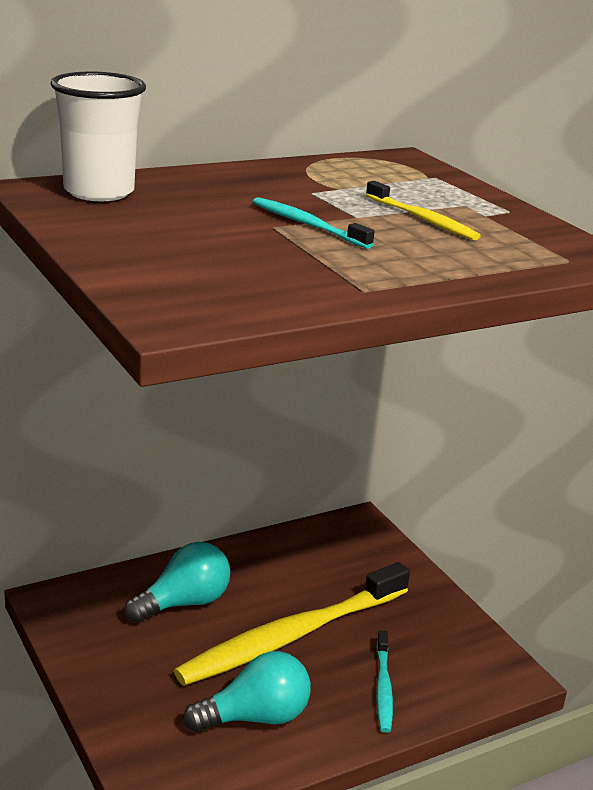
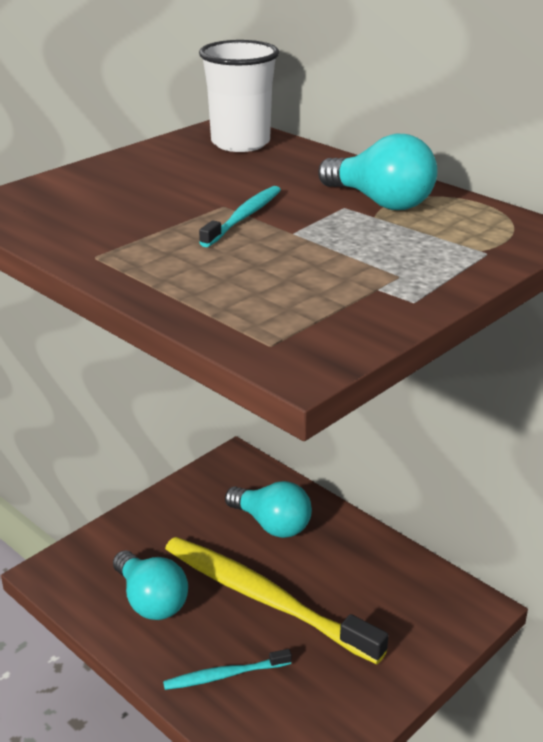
camera: 75 degrees right, 5 degrees up
(311, 180) = (380, 202): none -> turquoise light bulb
(423, 219) = (321, 261): yellow toothbrush -> none

